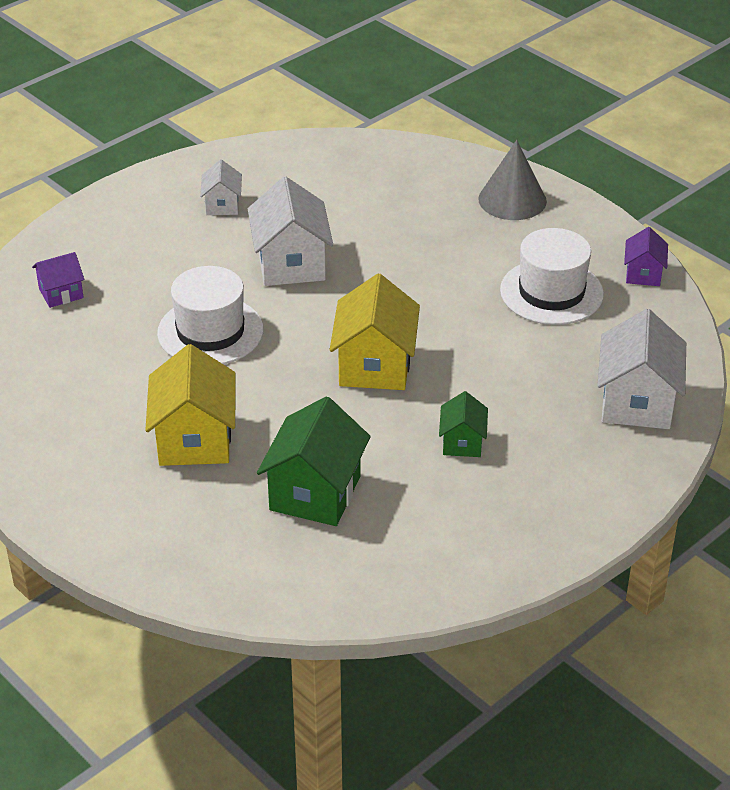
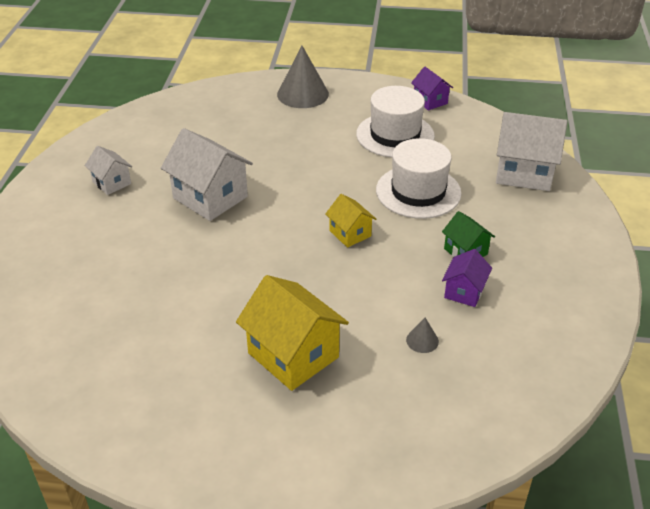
camera: 40 degrees left, 0 degrees up
(61, 293) = (54, 307): purple house -> purple house (464, 291)
(210, 331) = (209, 272): white hat -> white hat (418, 191)
(315, 493) = (422, 340): green house -> grey cone
(375, 365) = (350, 233): yellow house -> yellow house, size x0.54
(636, 402) = (524, 173): white house -> white house turned 45 degrees counterclockwise

